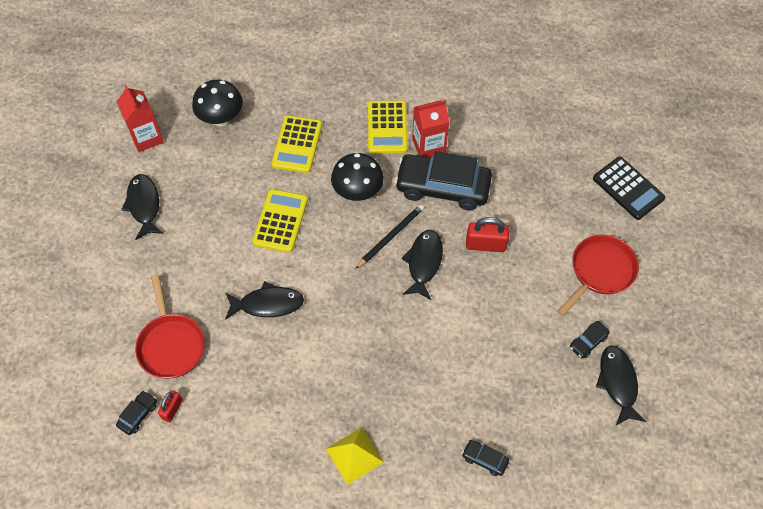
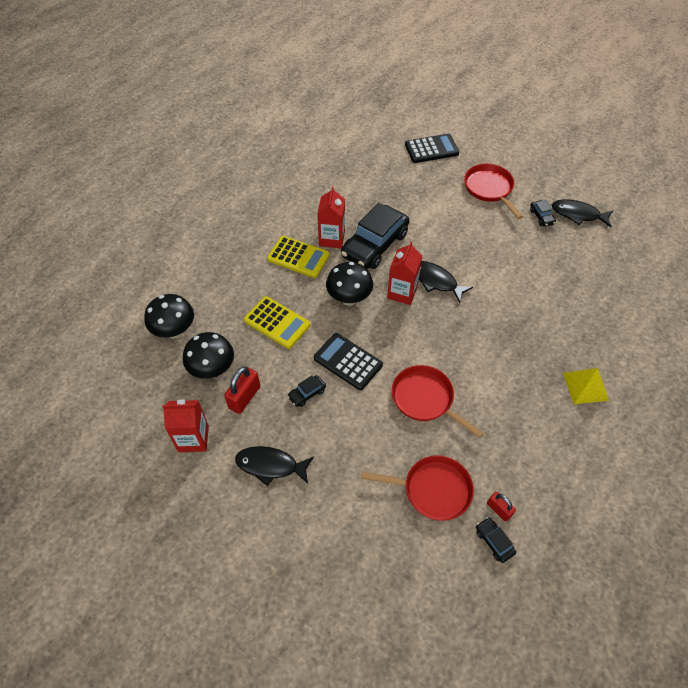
camera: 65 degrees left, 5 degrees down
(248, 71) = (174, 331): none -> black mushroom
(268, 304) = (425, 399): black fish -> red pan
(280, 221) = (348, 362): yellow calculator -> black calculator
(391, 236) = (402, 292): black pencil -> red carton
(484, 459) = (613, 307): black car -> black car (307, 393)
(485, 245) = (438, 239): red padlock -> red padlock (244, 397)

